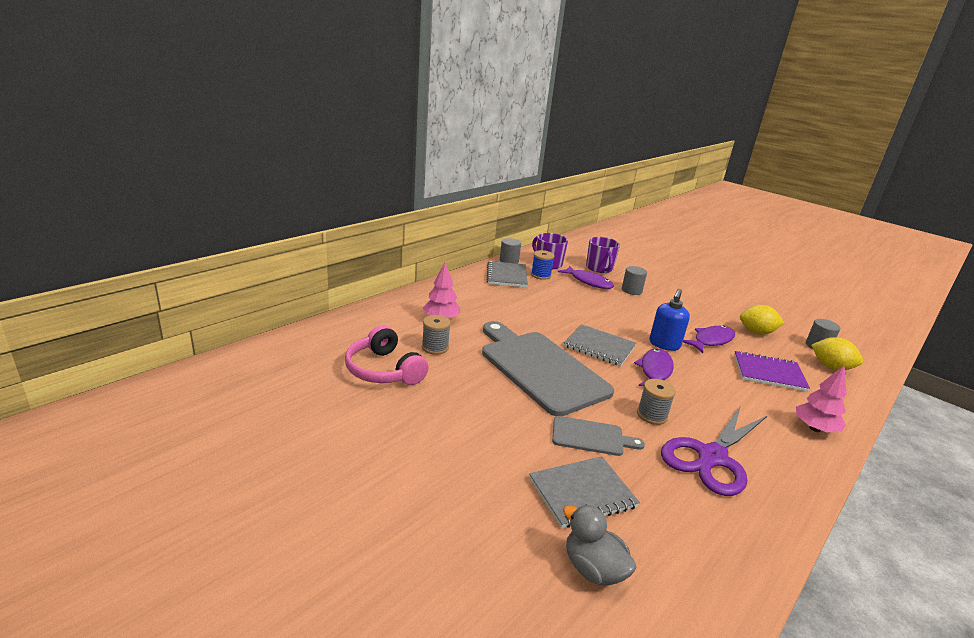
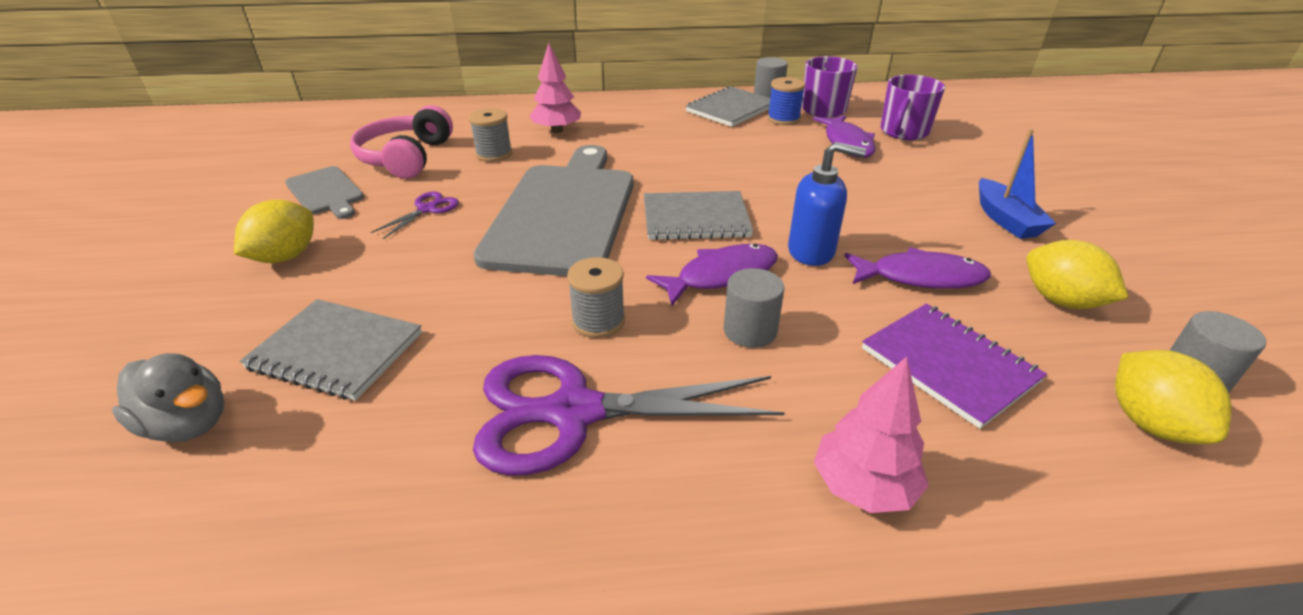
camera: 45 degrees right, 10 degrees up
(447, 464) = (285, 256): none -> yellow lemon
(467, 397) = (427, 209): none -> purple scissors
(591, 437) = (469, 305): grey cutting board -> grey cutting board (326, 192)
(593, 569) = (188, 424): grey duck -> grey duck turned 120 degrees clockwise
(599, 347) = (695, 218): grey notebook -> grey notebook turned 75 degrees counterclockwise
(631, 290) = (903, 171): grey cylinder -> grey cylinder (750, 330)
(664, 344) = (811, 251): blue soap dispenser -> blue soap dispenser turned 150 degrees counterclockwise
(695, 303) = (1005, 219): none -> blue boat

